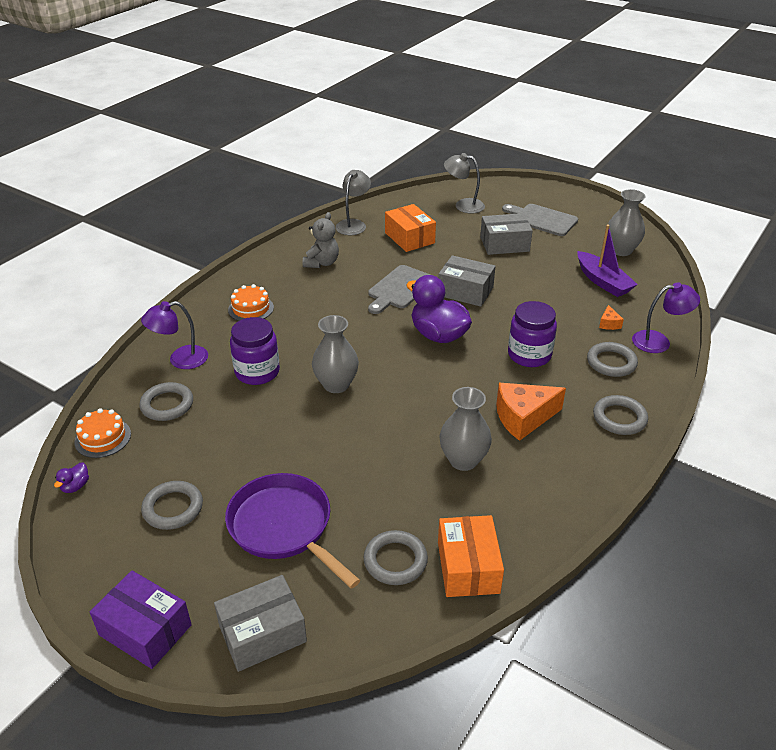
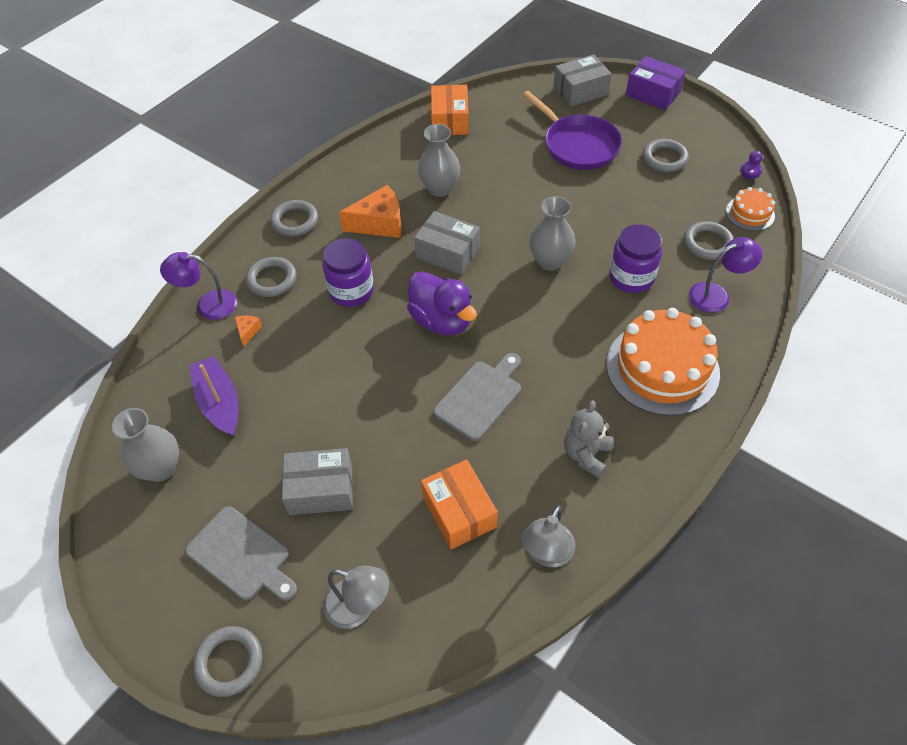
camera: 175 degrees left, 15 degrees up
(251, 308) = (662, 368): orange cake -> orange cake, size x2.04
(395, 560) = (498, 124): grey ring -> grey ring (229, 662)
(465, 291) = (398, 390): grey box -> grey box (448, 253)

